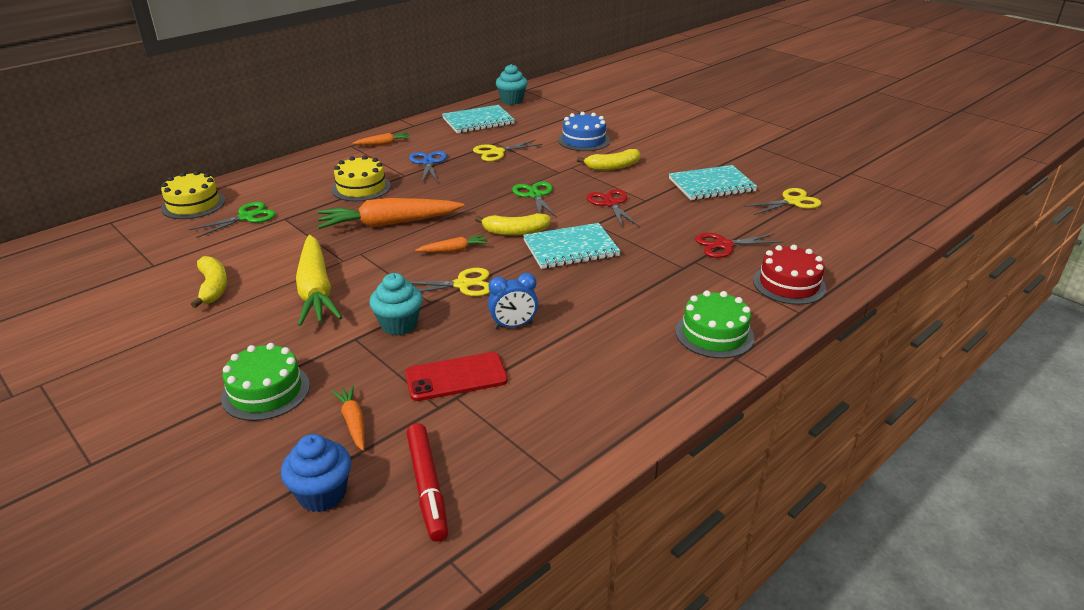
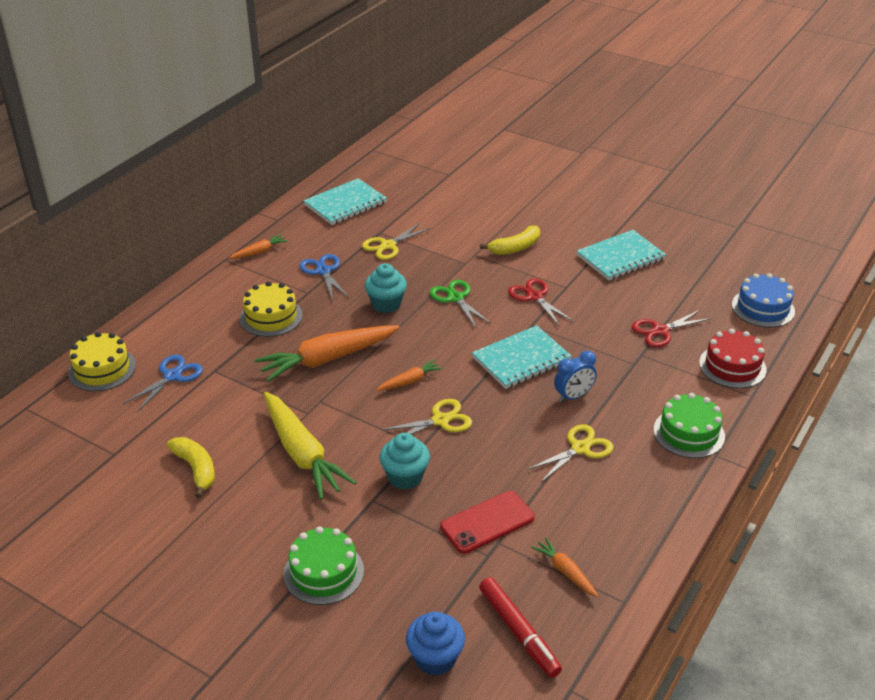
camera: 15 degrees left, 5 degrees up
(247, 217) = (172, 376): green scissors -> blue scissors
(353, 422) = (422, 586): orange carrot -> orange carrot (565, 572)
(512, 100) = (366, 167): turquoise cupcake -> turquoise cupcake (386, 304)
(513, 325) = (510, 458): blue clock -> blue clock (573, 396)
(515, 232) = (459, 348): yellow banana -> none
(584, 140) = (470, 215): blue cake -> blue cake (763, 308)
(792, 202) = (702, 267): yellow scissors -> yellow scissors (580, 448)

